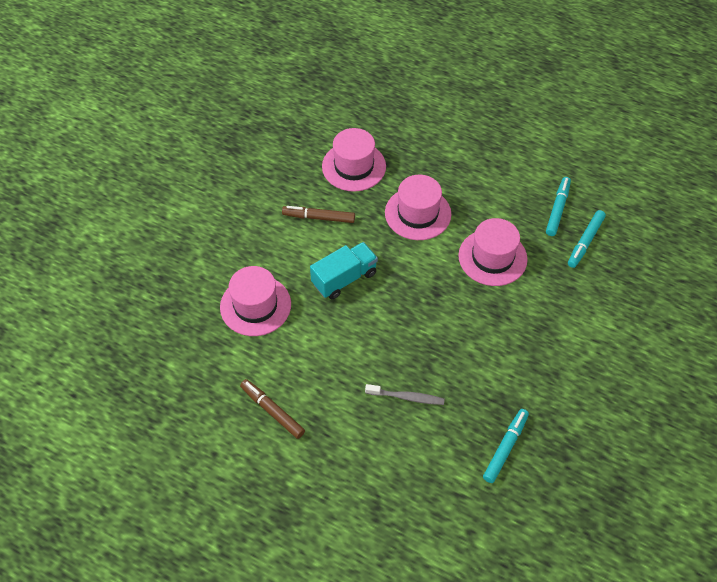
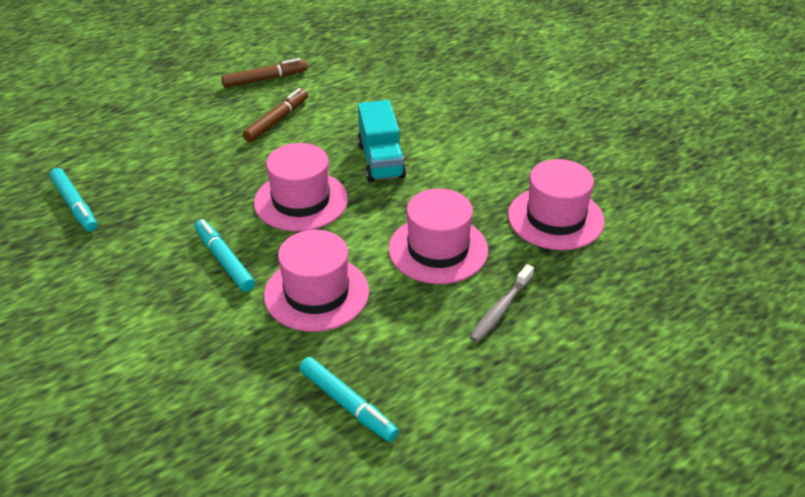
camera: 115 degrees right, 15 degrees down
(255, 305) = (392, 96): pink hat -> pink hat (301, 201)
(318, 218) = (484, 166): brown marker -> brown marker (277, 120)
(406, 397) = (198, 158): grey toothbrush -> grey toothbrush (500, 309)
(585, 242) = (265, 409): turquoise marker -> turquoise marker (224, 260)

